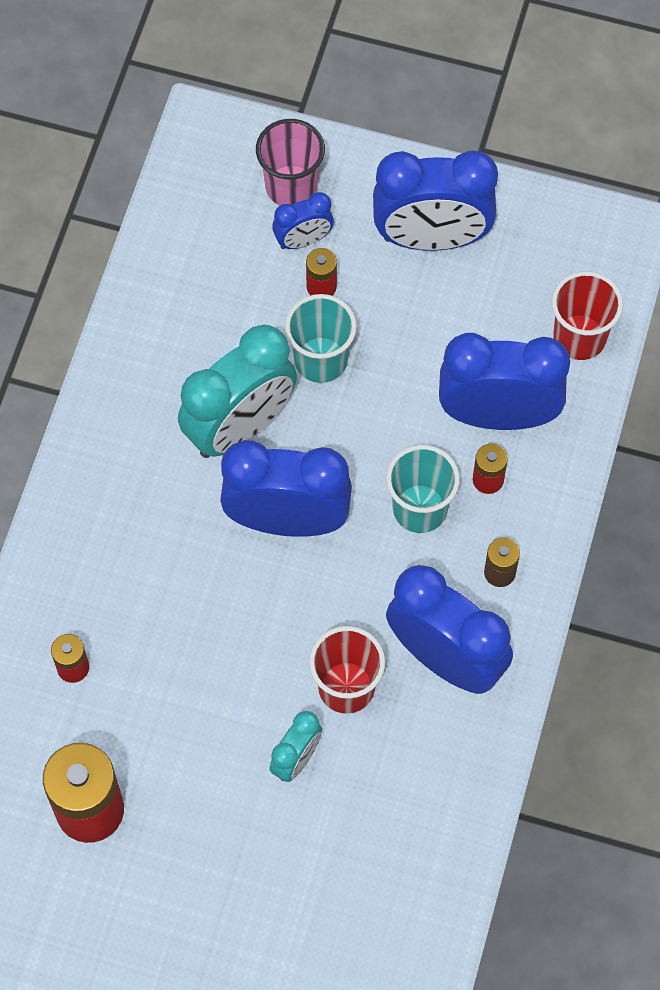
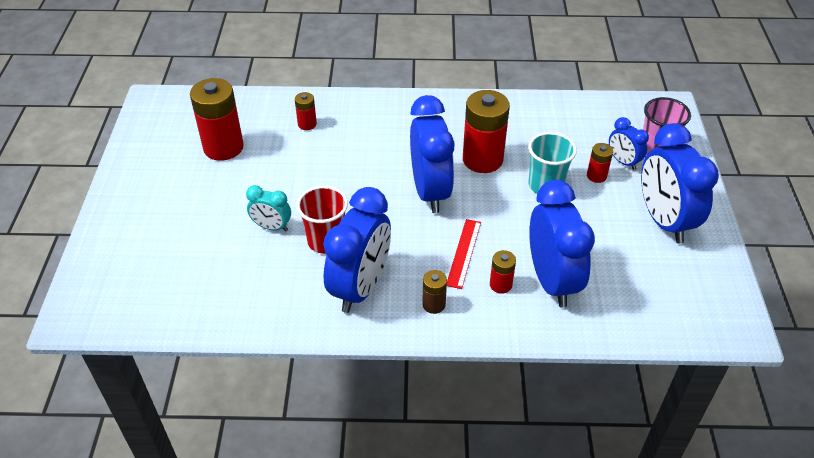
camera: 75 degrees right, 20 degrees down
(240, 427) = (482, 159): turquoise clock -> red battery
(420, 509) = (464, 253): turquoise cup -> red ruler
(579, 337) = (637, 316): red cup -> none

